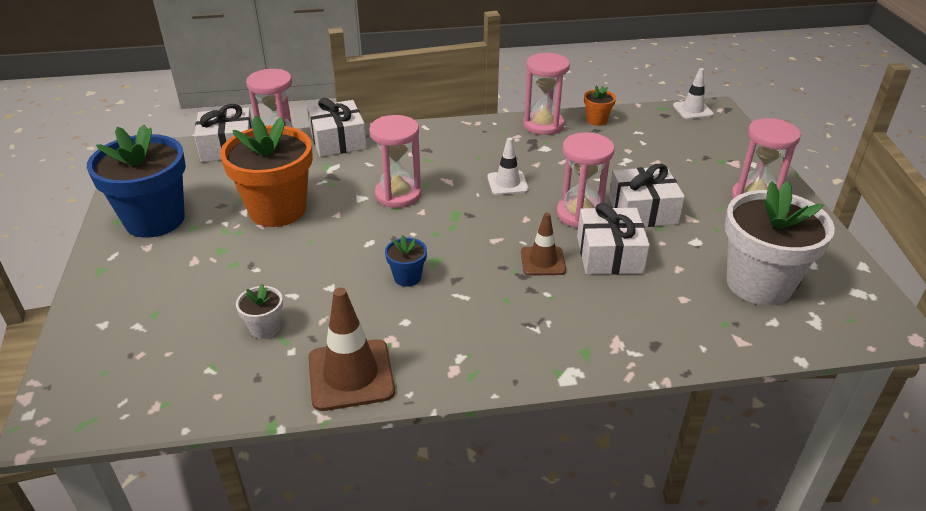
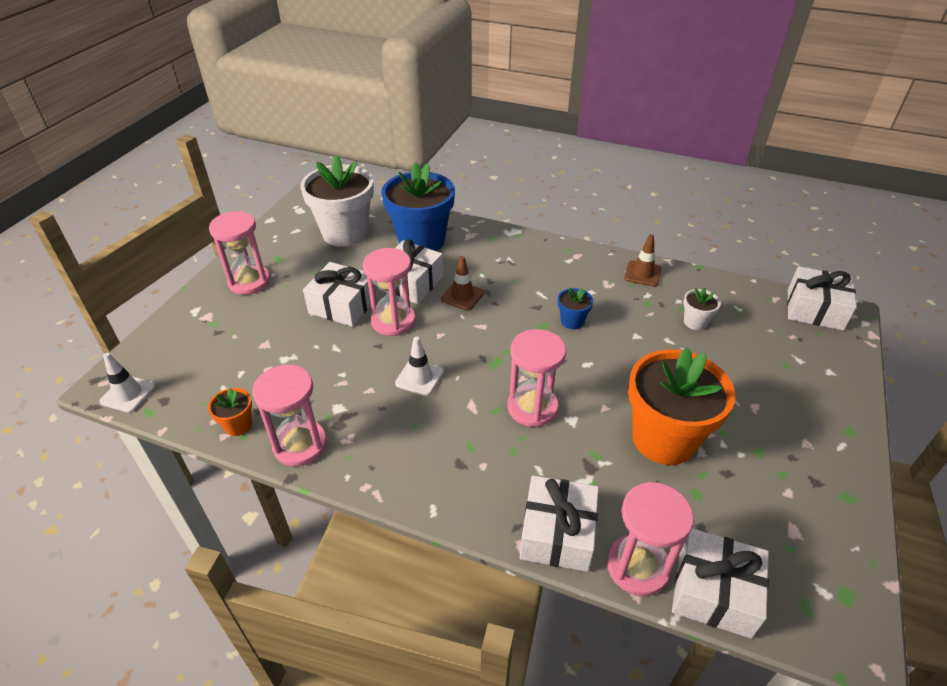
camera: 150 degrees left, 5 degrees up
(99, 409) = (814, 309): none -> white gift
(155, 220) = (804, 480): blue flower pot -> blue flower pot (421, 241)
(351, 375) = (642, 274): brown traffic cone -> brown traffic cone, size x0.62

